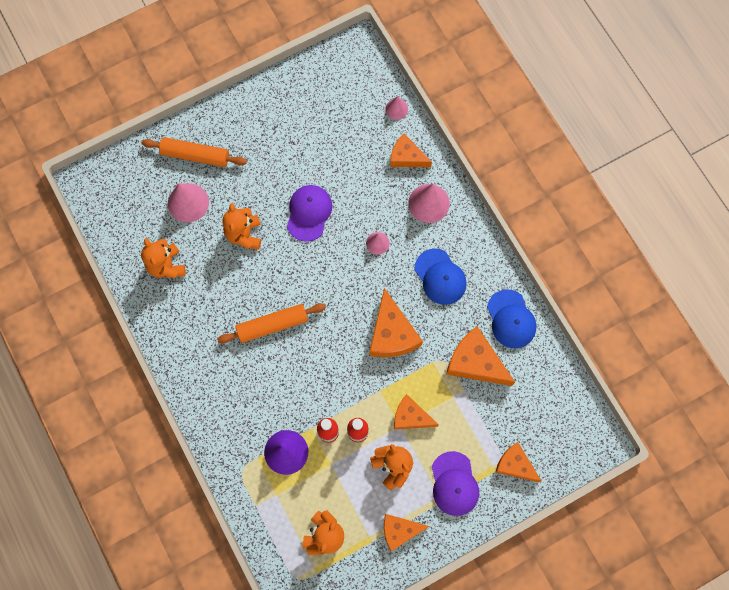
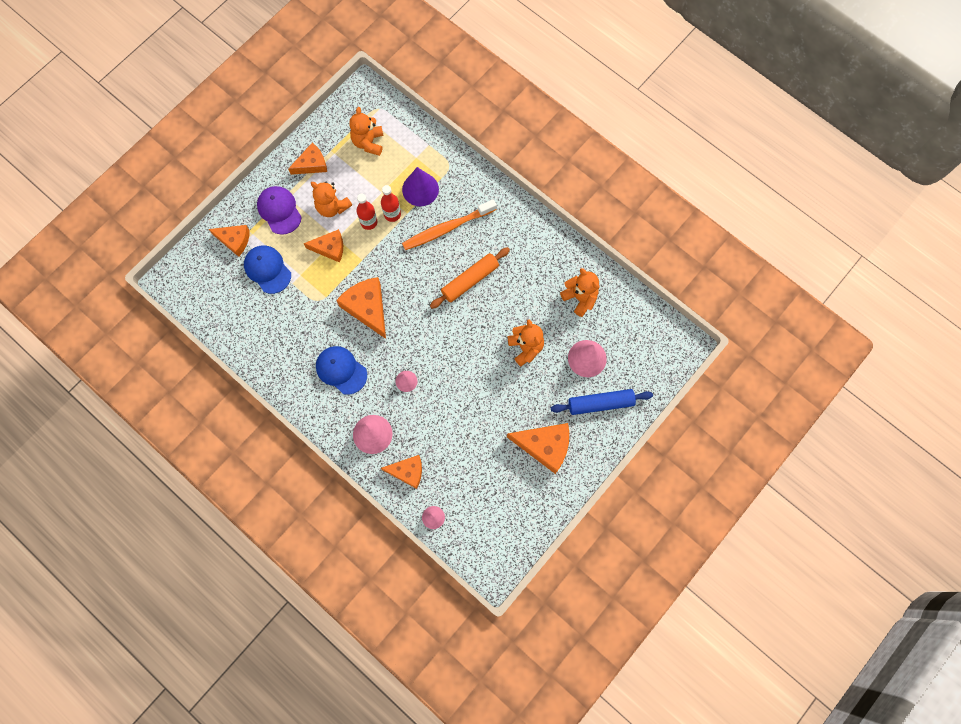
camera: 160 degrees right, 0 degrees up
(195, 155) = (600, 403): orange rolling pin -> blue rolling pin
(274, 393) = (447, 228): none -> orange toothbrush
(309, 213) = (477, 386): purple cap -> none
(475, 362) = (289, 308): orange cheese -> orange cheese (544, 446)
(511, 319) = (268, 355): blue cap -> blue cap (267, 269)

